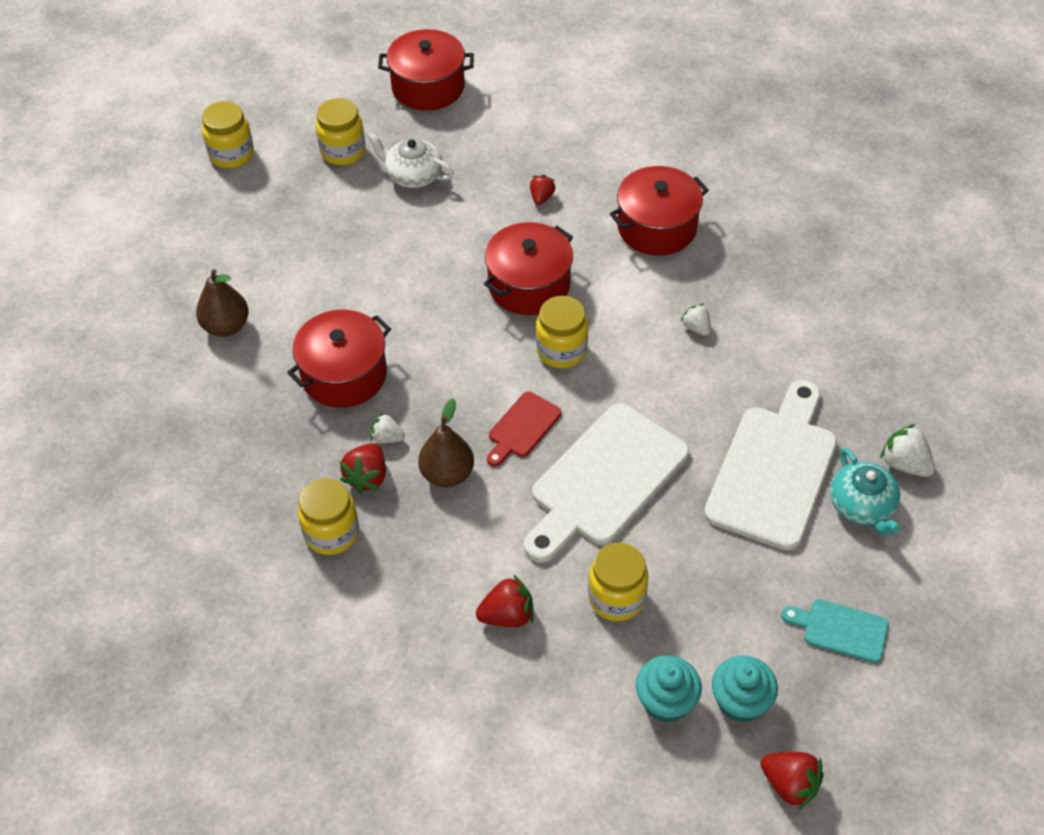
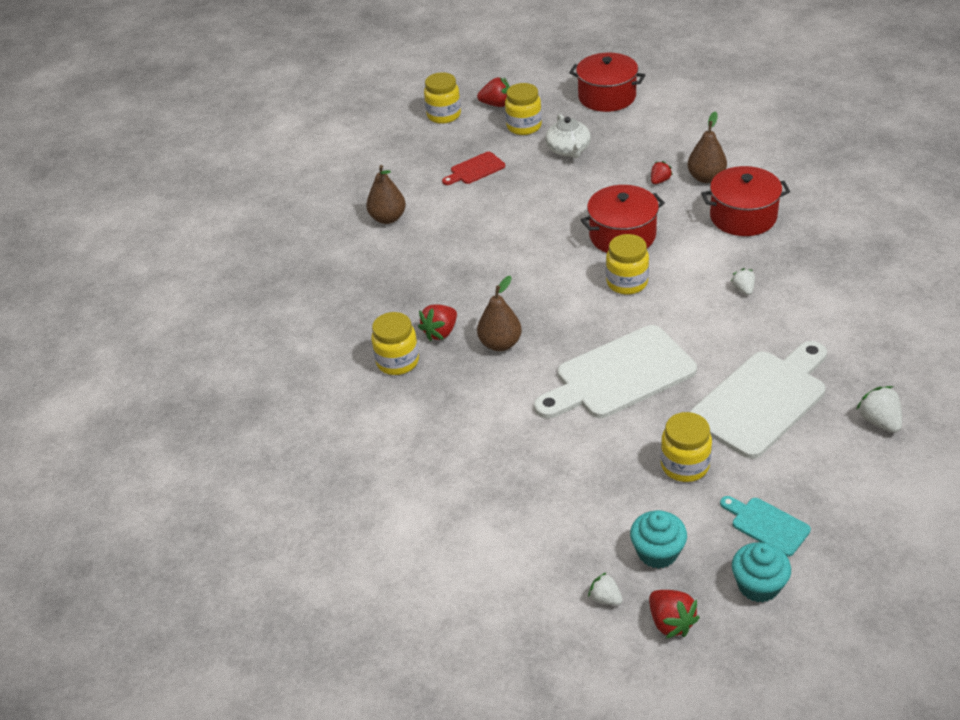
camera: 25 degrees right, 10 degrees down
(344, 374) = (456, 264): red pot -> none
(387, 438) = (467, 311): white strawberry -> white strawberry (605, 598)
(413, 175) = (568, 150): white teapot -> white teapot turned 150 degrees counterclockwise
(507, 615) = (500, 446): red strawberry -> red strawberry (496, 104)
(522, 428) = (572, 326): red cutting board -> red cutting board (475, 169)
(593, 181) = (706, 178): none -> brown pear
(616, 598) = (590, 456): yellow jar -> yellow jar (684, 465)
(666, 701) = (596, 536): turquoise cupcake -> turquoise cupcake (758, 585)
(862, 506) = (827, 442): turquoise teapot -> none

